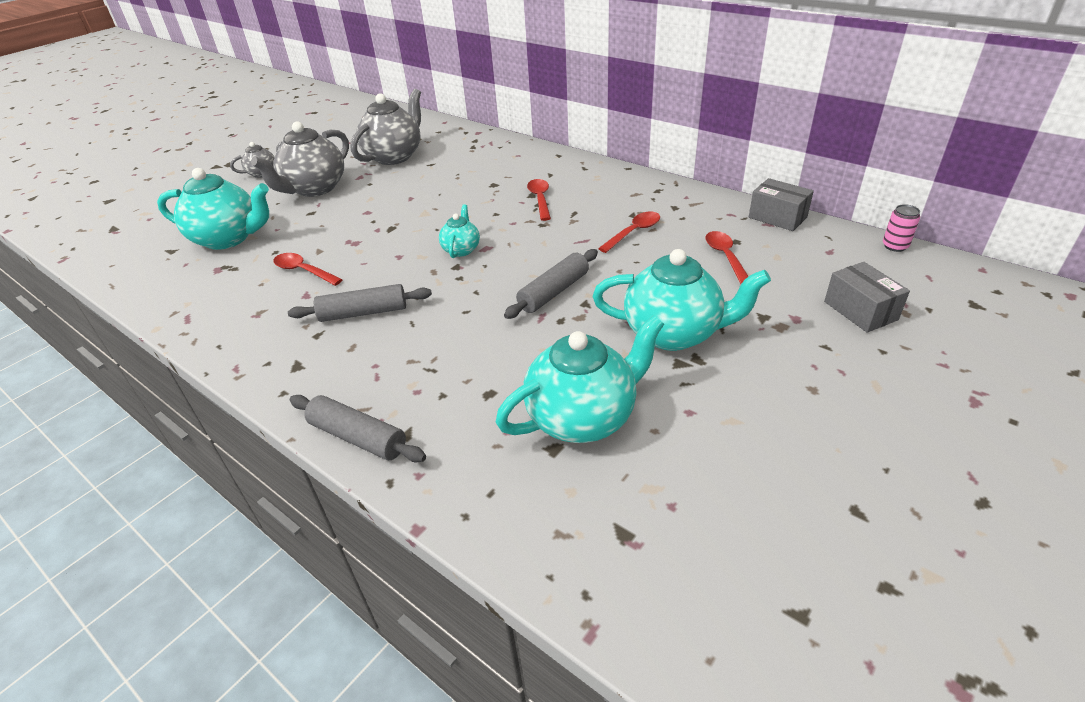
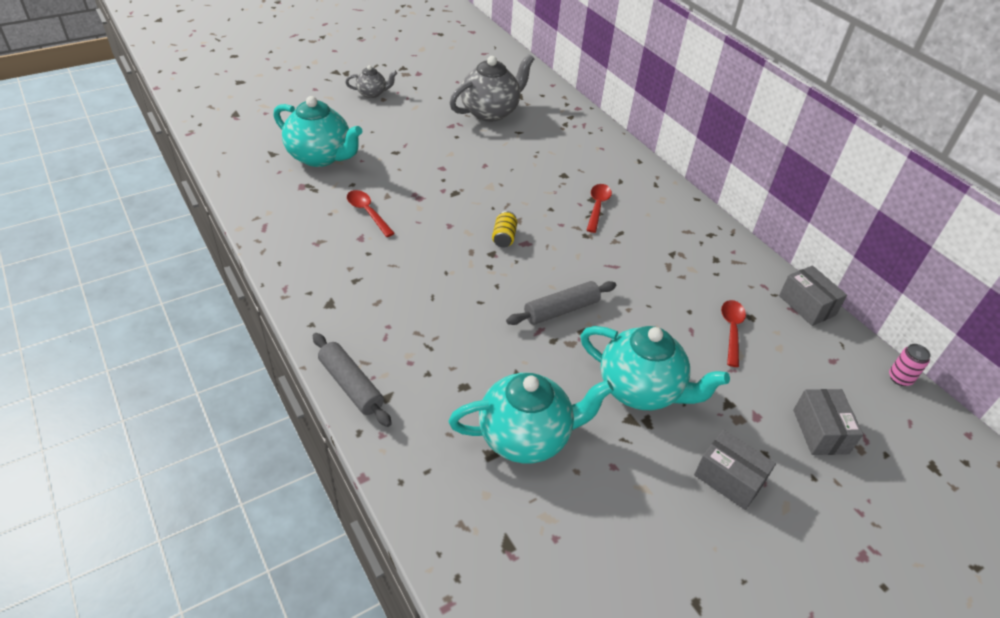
camera: 15 degrees right, 5 degrees up
(315, 189) = (408, 126): grey teapot -> none
(363, 313) = (398, 272): grey rolling pin -> none
(461, 249) = (504, 237): turquoise teapot -> yellow can
(634, 232) = (663, 273): red spoon -> none
(808, 381) = (729, 479): none -> grey box

